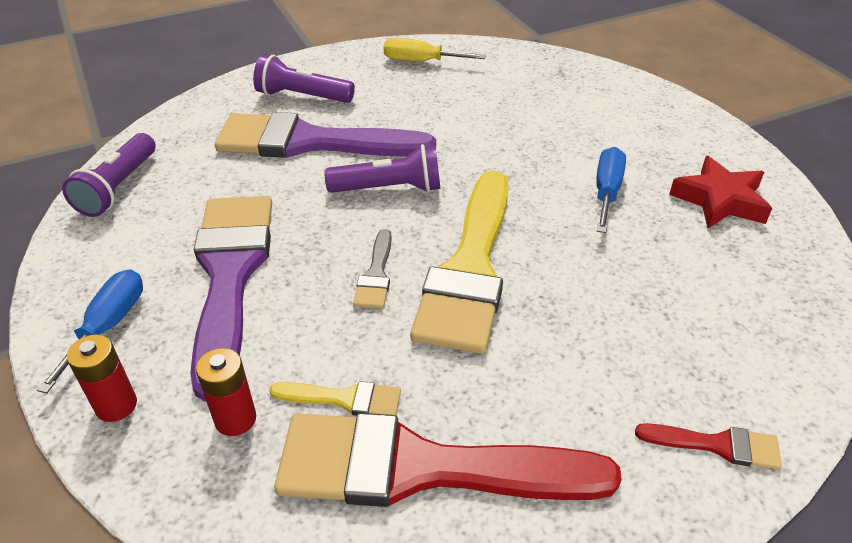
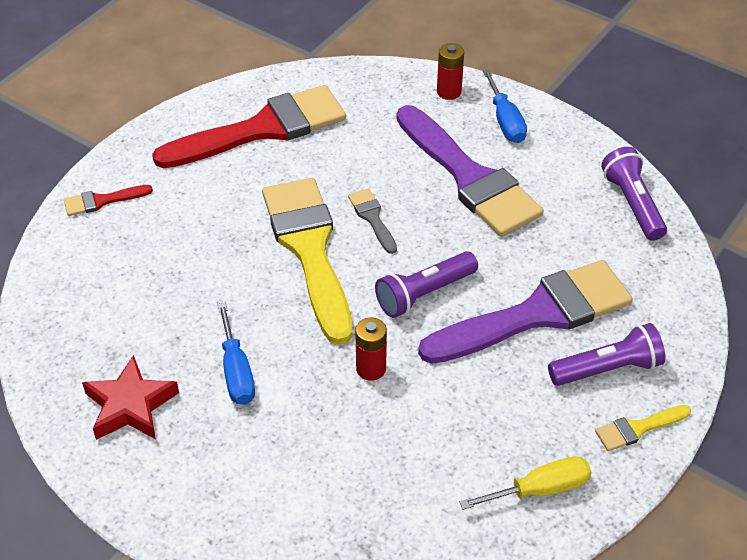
camera: 150 degrees right, 5 degrees up
(235, 419) = (379, 111): red battery -> red battery (371, 369)
(344, 399) = (328, 141): yellow brush -> yellow brush (638, 428)

